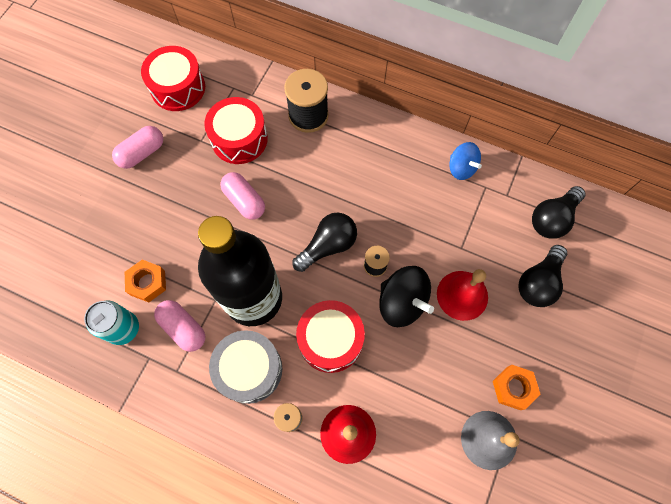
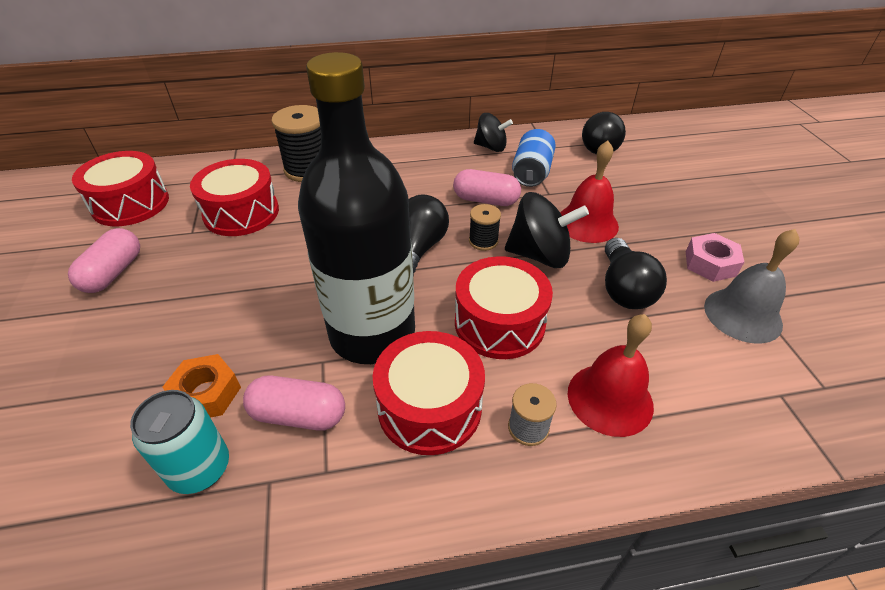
camera: 35 degrees left, 25 degrees down
(244, 201) = (288, 256): pink capsule -> pink capsule (486, 200)
(249, 369) = (429, 407): grey drum -> red drum
(461, 168) = (491, 147): blue spinning top -> black spinning top
(468, 217) = (531, 172): none -> blue can
(513, 388) = (710, 263): orange nut -> pink nut
(538, 282) = (637, 186): black light bulb -> black light bulb (624, 289)

